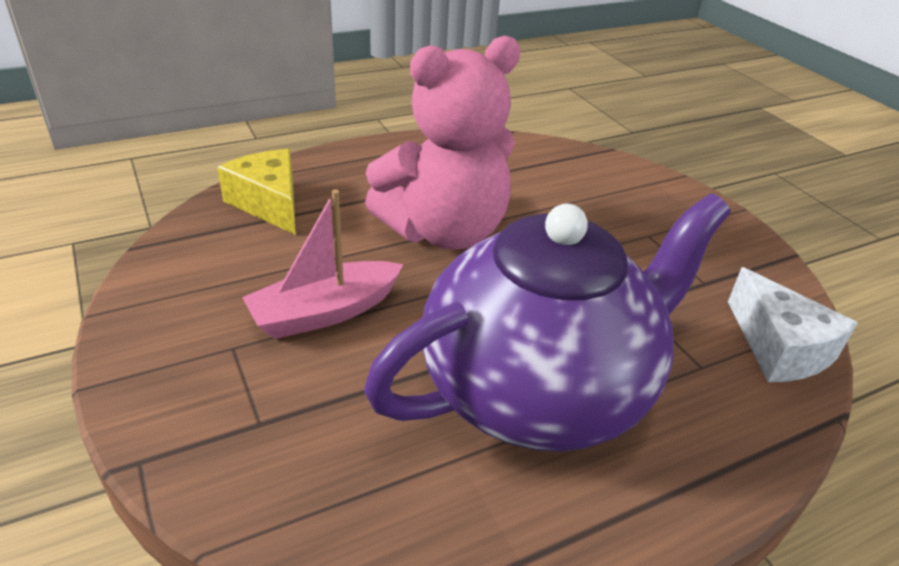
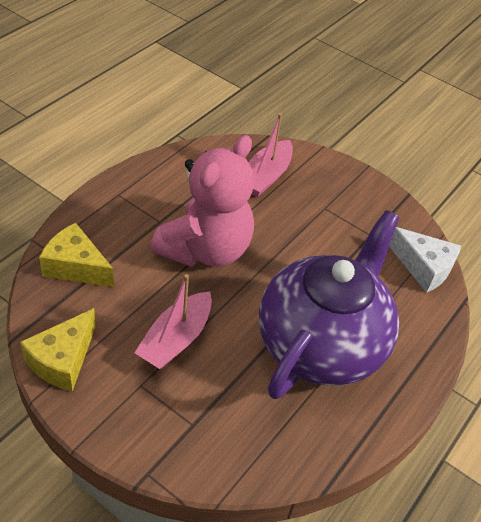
camera: 30 degrees left, 10 degrees up
(163, 286) = (62, 360): none -> yellow cheese
(582, 184) = (266, 176): none -> pink boat

